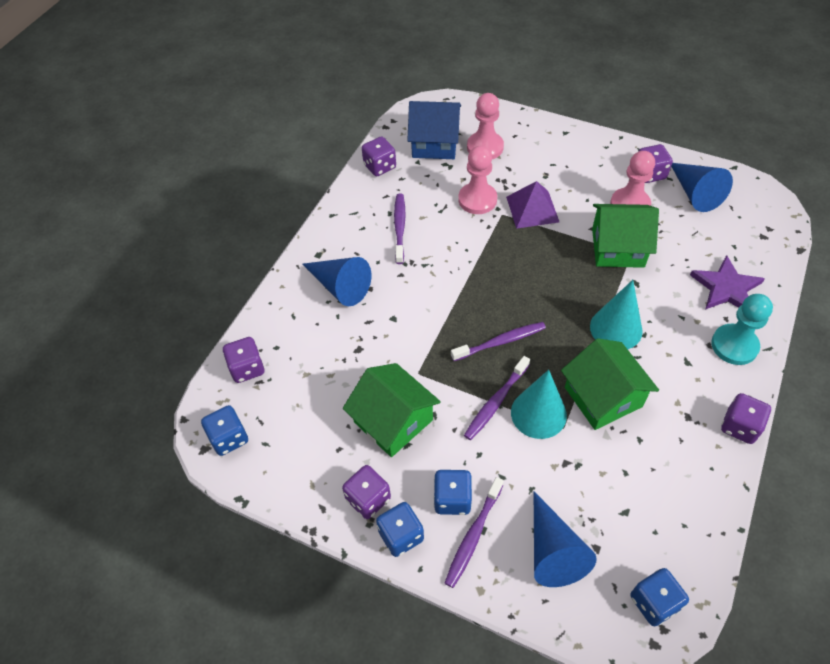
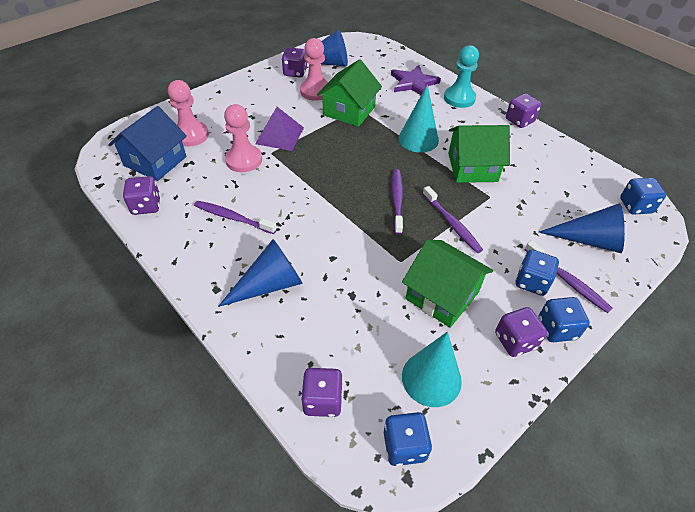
camera: 70 degrees left, 5 degrees down
(393, 421) = (442, 295): green house -> green house turned 60 degrees clockwise
(538, 413) = (472, 204): turquoise cone -> turquoise cone (431, 378)

